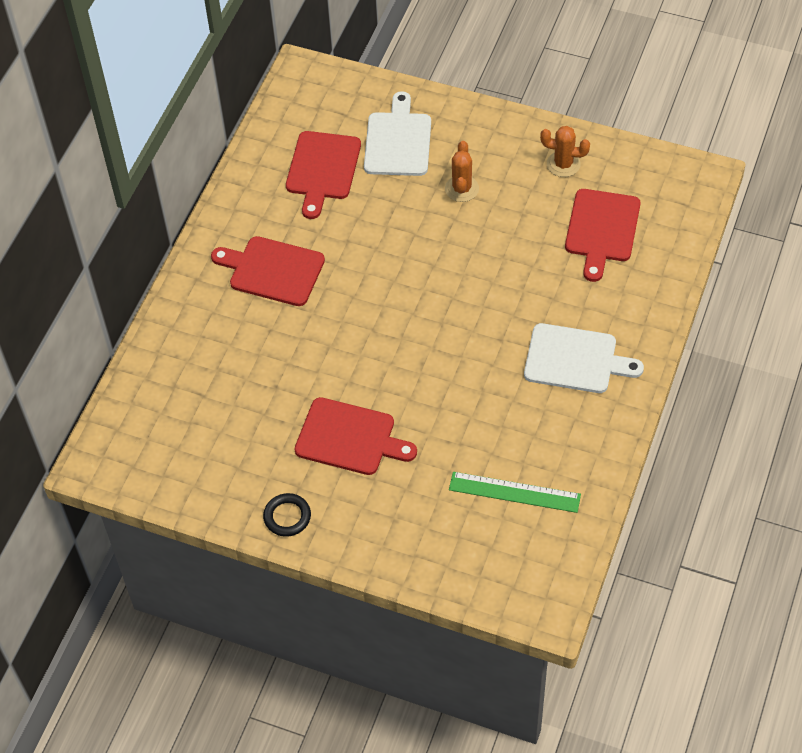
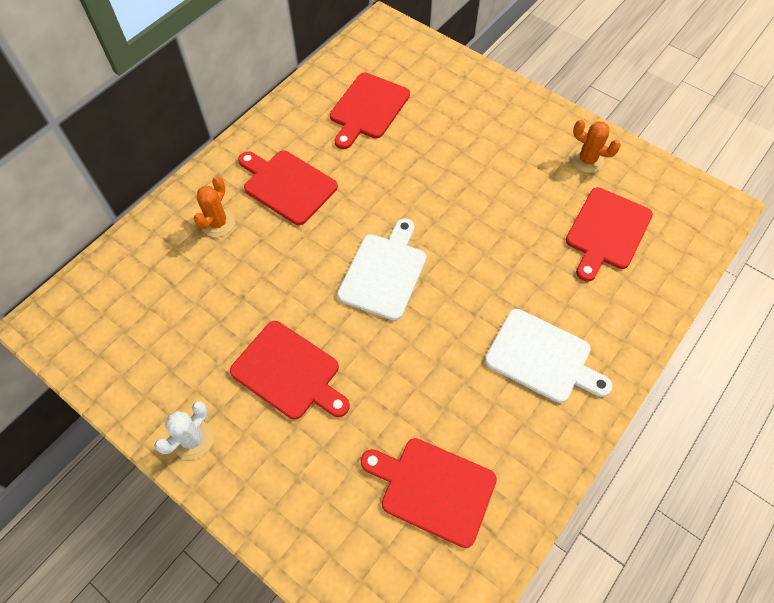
camera: 15 degrees right, 5 degrees up
(287, 517) = (193, 439): black ring -> white cactus
(398, 141) = (443, 101): white cutting board -> white cutting board (384, 272)
(461, 189) = (485, 158): orange cactus -> orange cactus (218, 223)
(514, 492) = (433, 489): green ruler -> red cutting board

